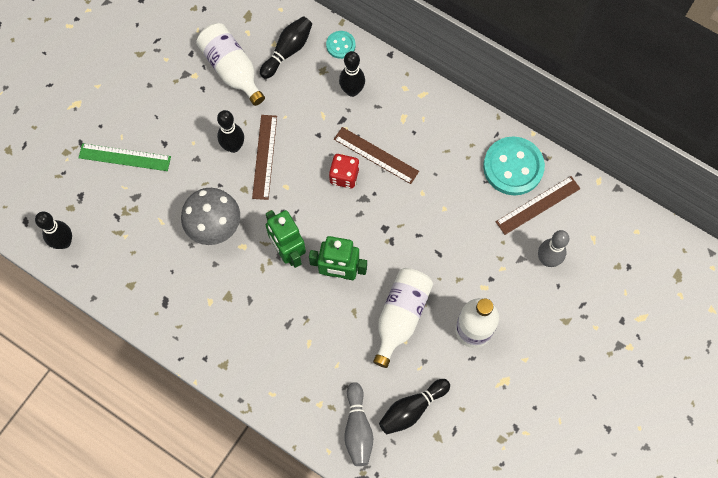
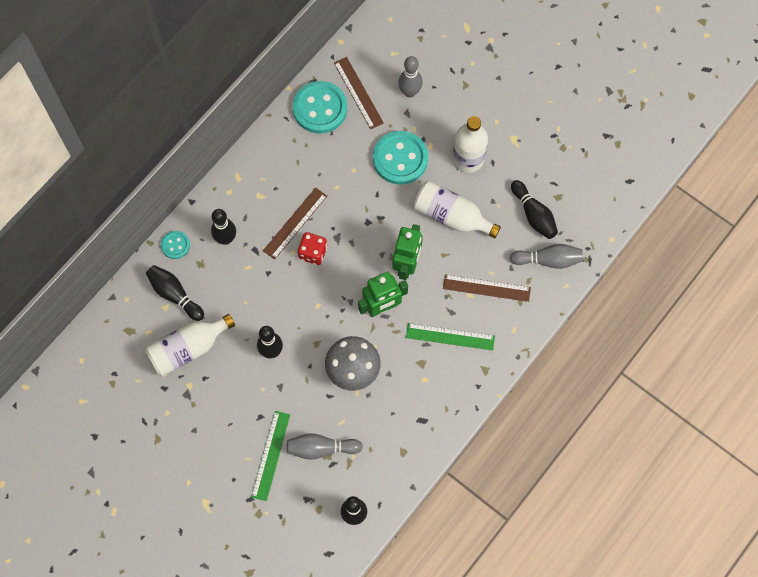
camera: 85 degrees left, 0 degrees up
(132, 204) = (321, 448): none -> grey bowling pin
(259, 325) = (450, 336): none -> green ruler
(264, 156) = (285, 323): brown ruler -> brown ruler (486, 288)
(463, 256) = (400, 159): none -> turquoise button

